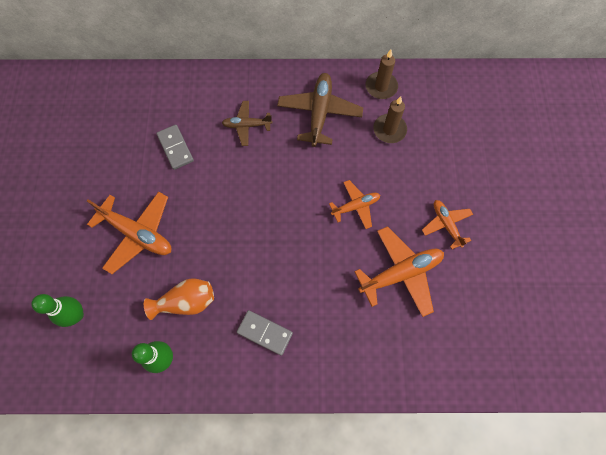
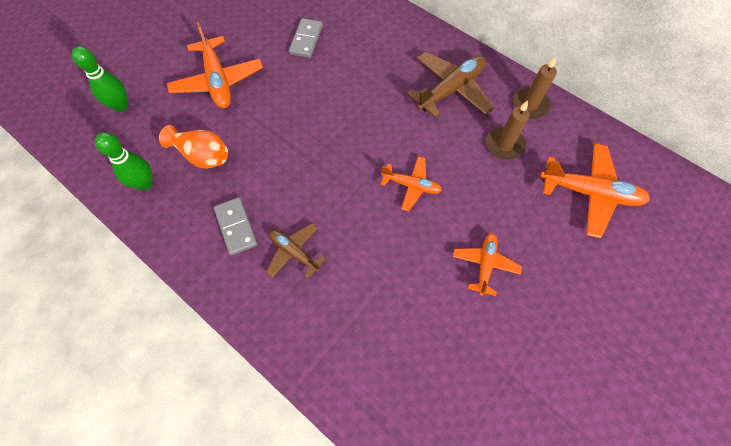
camera: 40 degrees right, 5 degrees down
(247, 125) = (378, 60): brown plane -> brown plane (294, 252)
(400, 273) = (399, 273): orange plane -> orange plane (589, 193)

